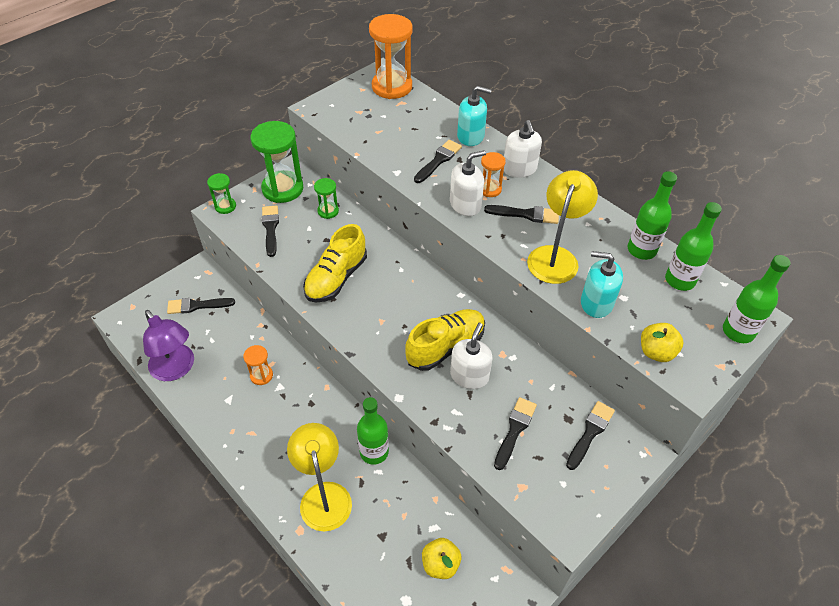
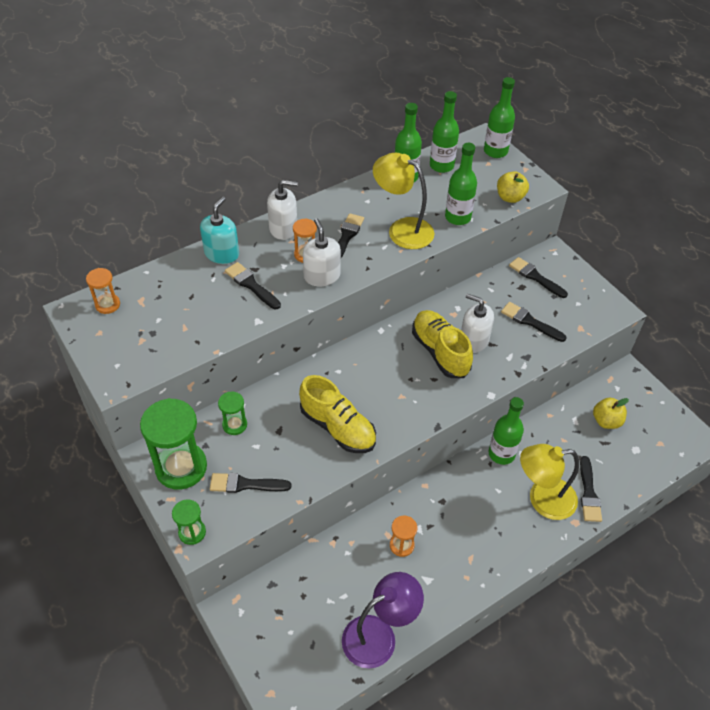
camera: 80 degrees left, 0 degrees up
(197, 306) = (288, 612): black brush -> black brush (588, 493)
(392, 87) = (107, 304): orange hourglass -> orange hourglass, size x0.50
(596, 303) = (457, 217): turquoise soap dispenser -> green bottle

